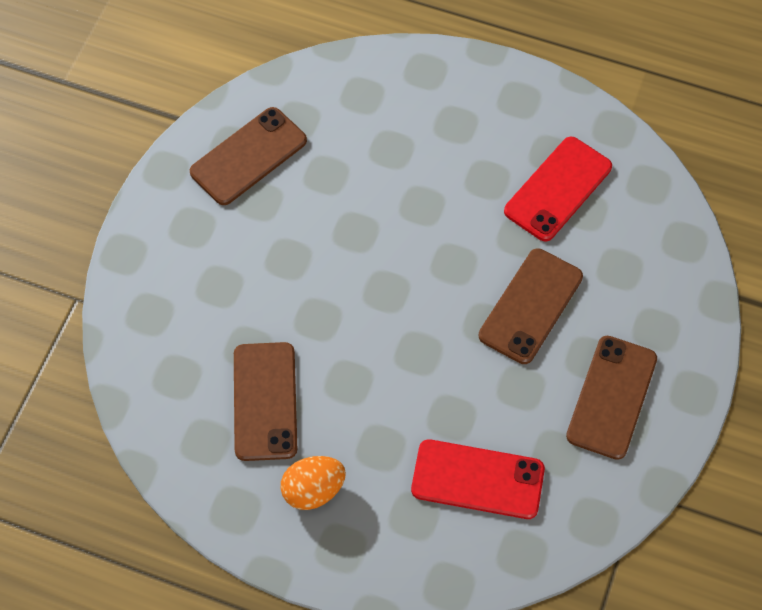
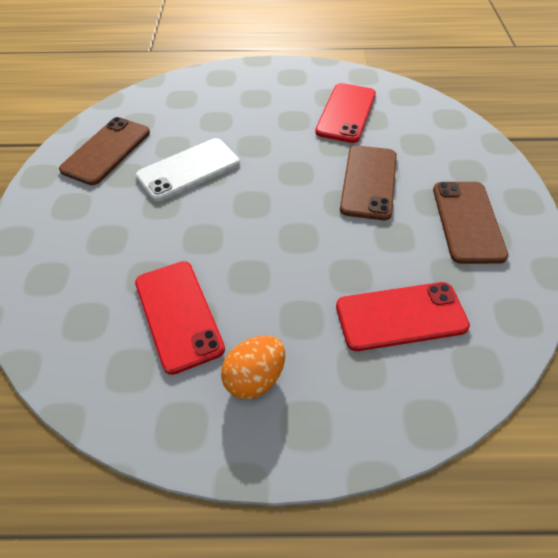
camera: 20 degrees left, 10 degrees down
(265, 401) = (178, 315): brown phone -> red phone
(333, 218) = (188, 170): none -> white phone

